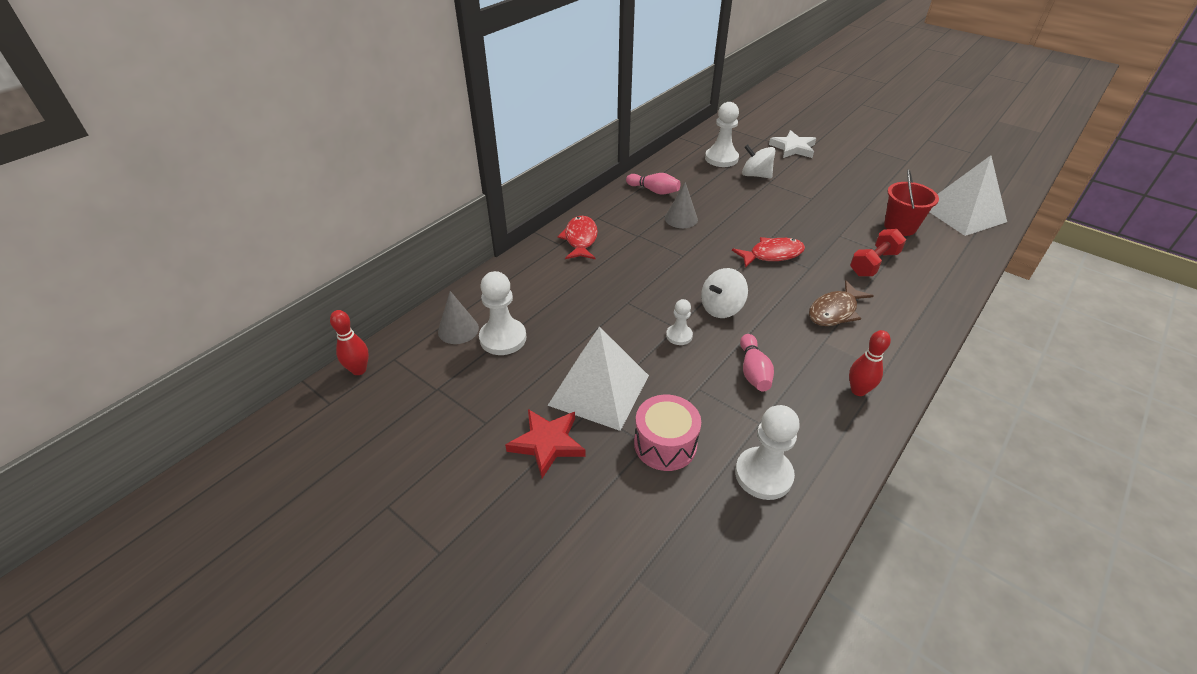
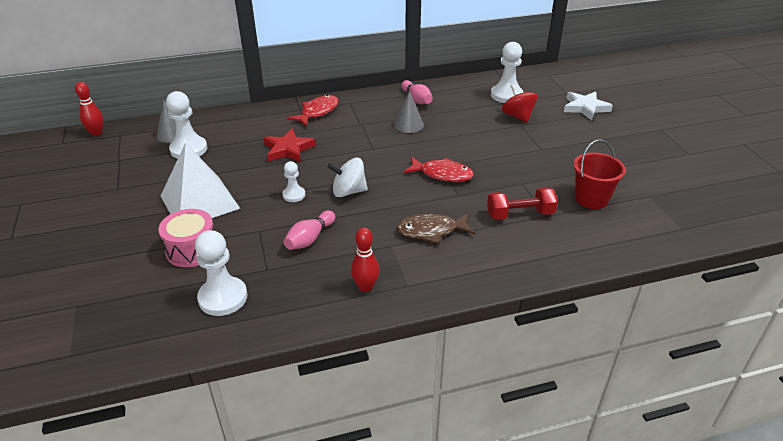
camera: 35 degrees right, 5 degrees down
(547, 443) = (131, 215): red star -> red star (288, 149)
(755, 175) = (517, 116): white spinning top -> red spinning top
(963, 214) = (676, 214): white pyramid -> none

